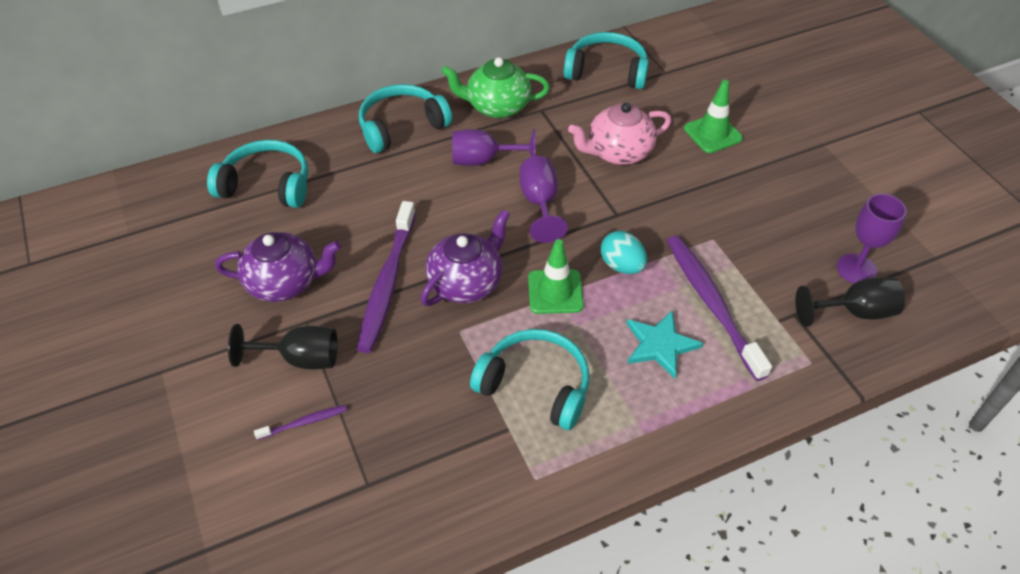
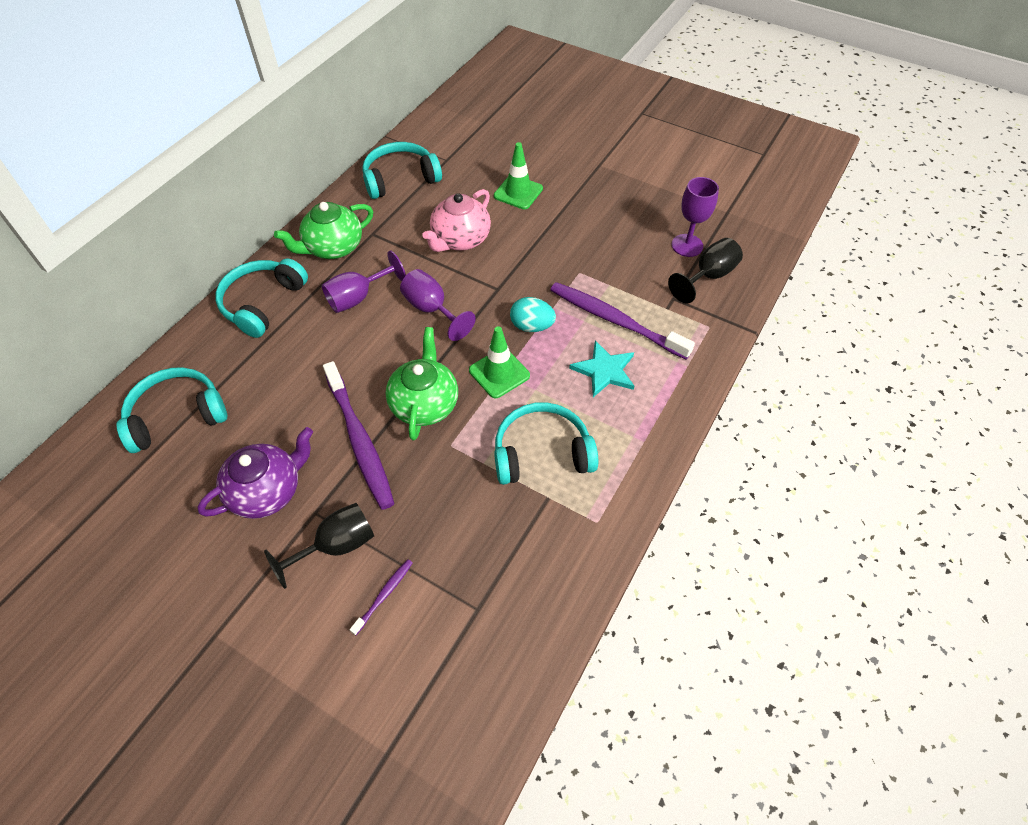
camera: 35 degrees left, 5 degrees up
(466, 282) = (425, 404): purple teapot -> green teapot

